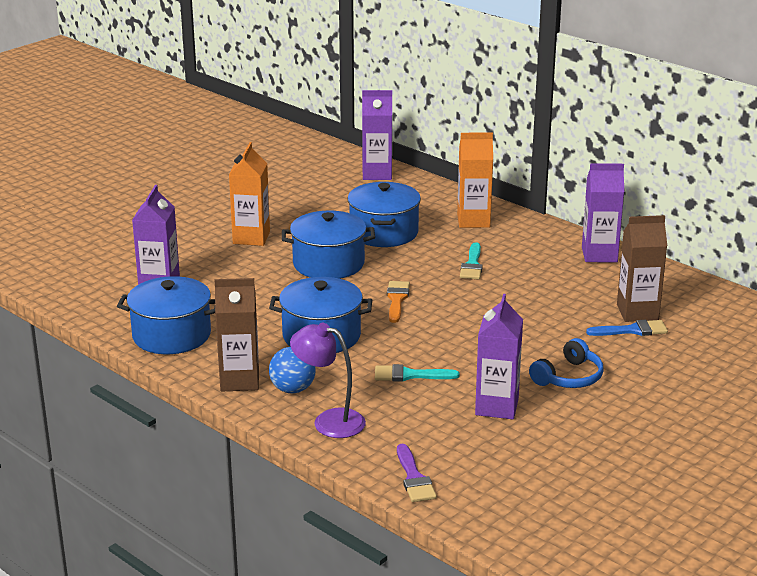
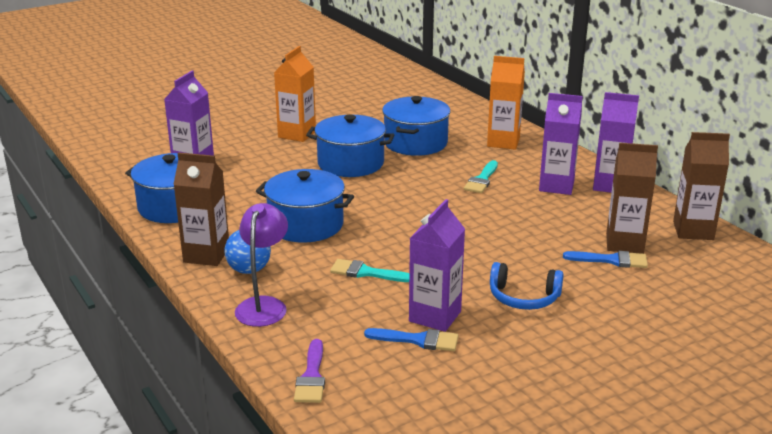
camera: 15 degrees right, 0 degrees up
(329, 421) = (264, 305): purple lamp -> purple lamp turned 60 degrees clockwise
(377, 174) = (437, 95): purple carton -> purple carton (556, 186)
(397, 300) = (394, 202): orange brush -> none
(493, 431) = (418, 340): none -> blue brush
(569, 377) = (523, 297): blue headphones -> blue headphones turned 45 degrees clockwise
(694, 291) = (693, 231): none -> brown carton

